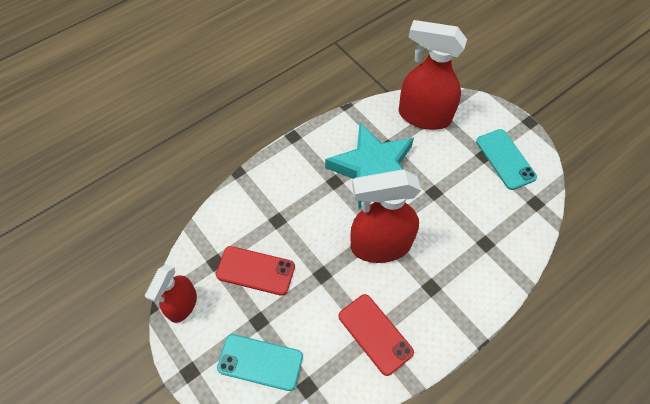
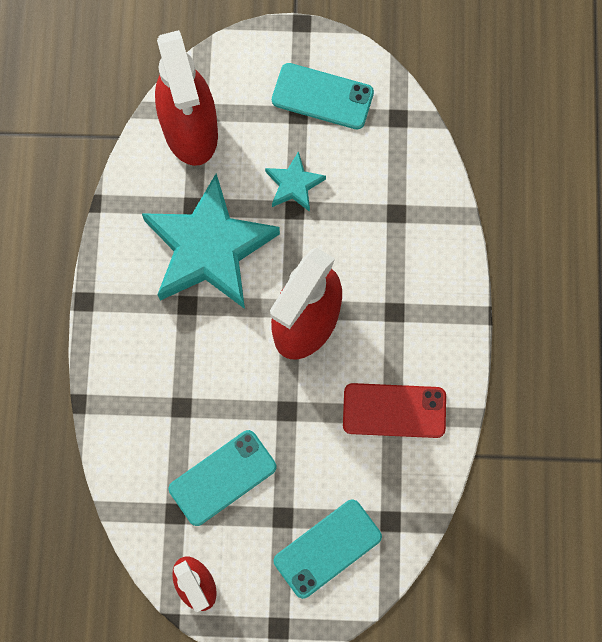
camera: 50 degrees left, 15 degrees up
(255, 270) = (222, 477): red phone -> turquoise phone
(424, 116) = (190, 129): red spray bottle -> red spray bottle turned 75 degrees counterclockwise
(446, 182) = (294, 184): none -> turquoise star

